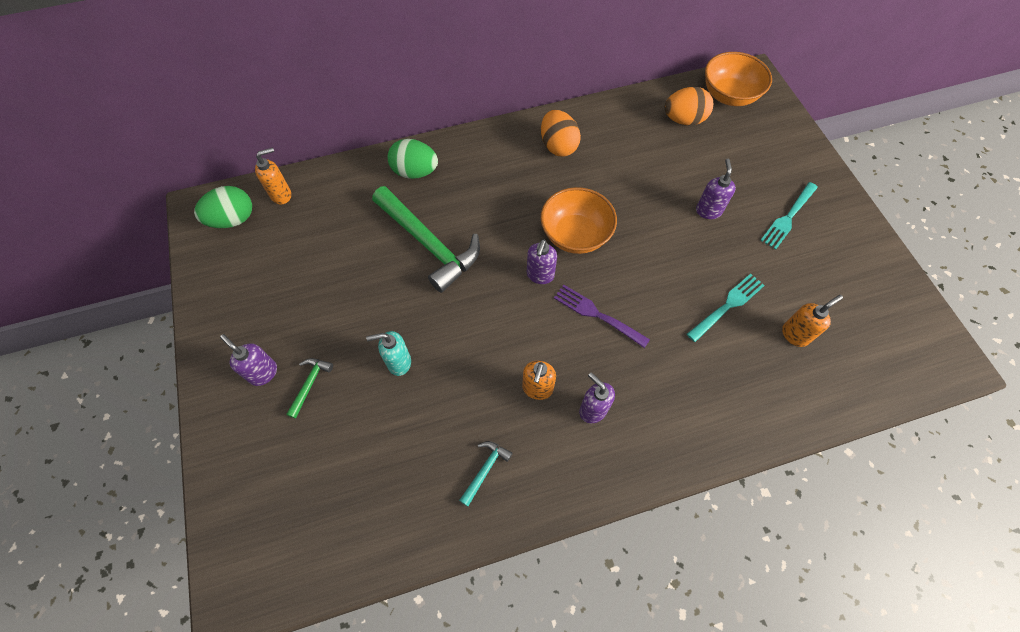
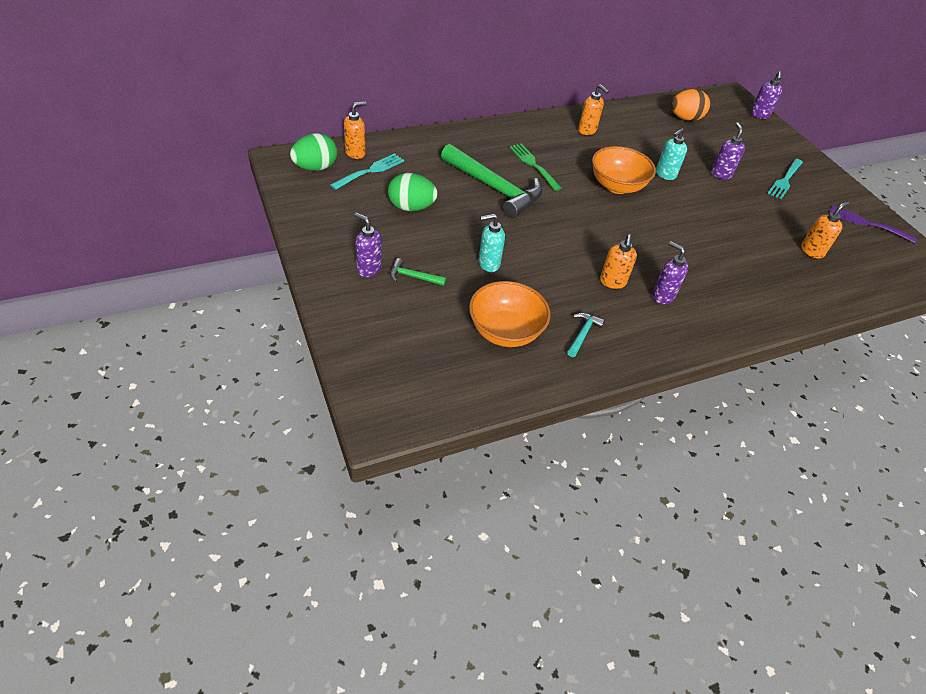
camera: 10 degrees left, 15 degrees down
(310, 384) = (413, 277): green hammer -> green hammer turned 90 degrees counterclockwise
(415, 172) = (470, 142): green egg -> green egg (411, 207)
(482, 205) = (534, 165): none -> green fork
(540, 275) = (594, 210): purple soap dispenser -> purple soap dispenser (759, 115)
(558, 146) = (587, 130): orange egg -> orange soap dispenser
(598, 315) = (650, 236): purple fork -> purple fork (868, 224)
(638, 214) = (665, 174): none -> turquoise soap dispenser
(727, 306) = (753, 233): turquoise fork -> turquoise fork (370, 171)
(729, 95) = (716, 105): orange bowl -> orange bowl (505, 331)

